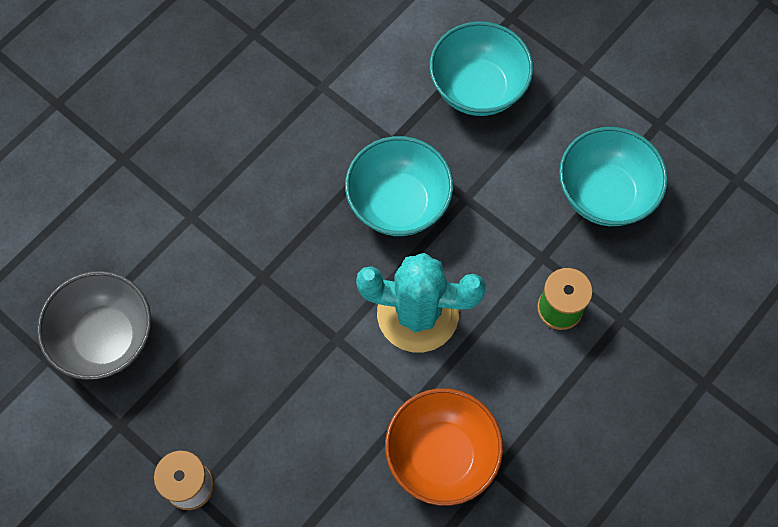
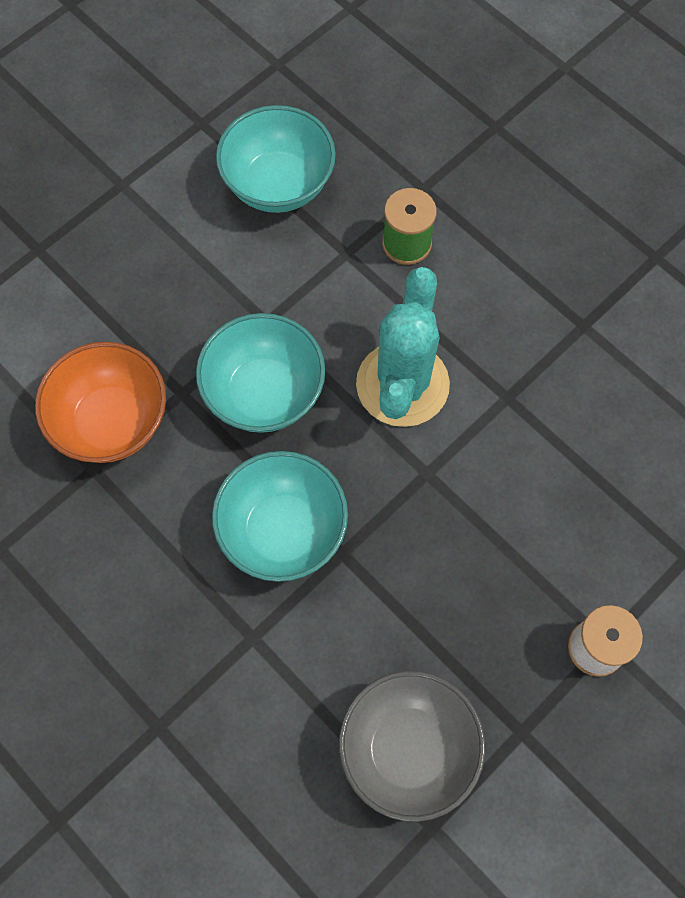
camera: 85 degrees left, 0 degrees up
(441, 455) = (564, 375): orange bowl -> orange bowl (111, 422)
(478, 88) = (126, 294): turquoise bowl -> turquoise bowl (283, 531)

